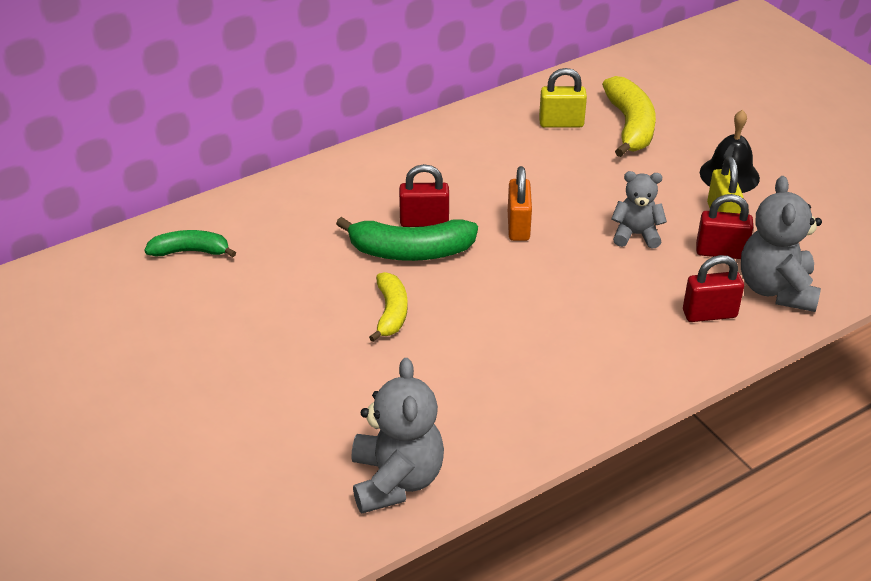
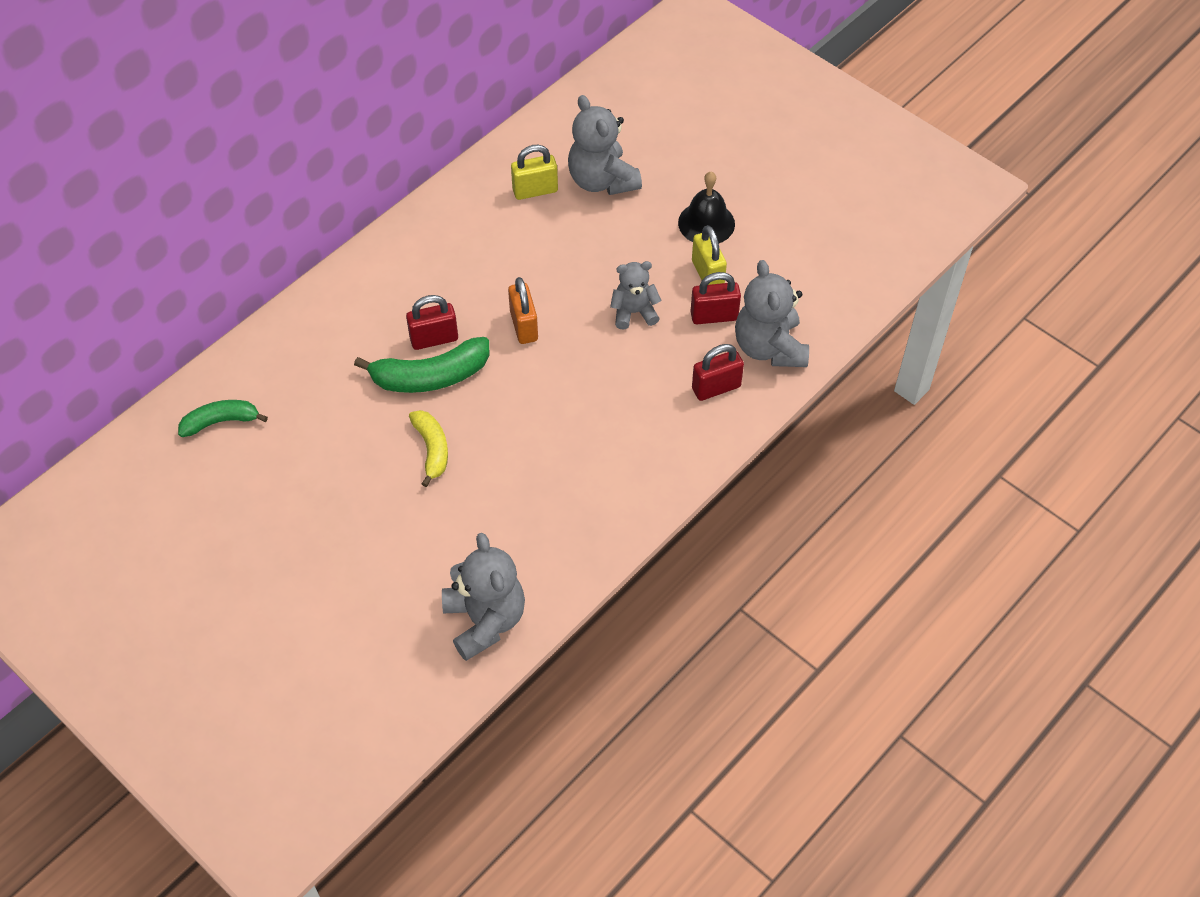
camera: 15 degrees left, 15 degrees up
(630, 126) = (602, 180): yellow banana -> grey teddy bear

